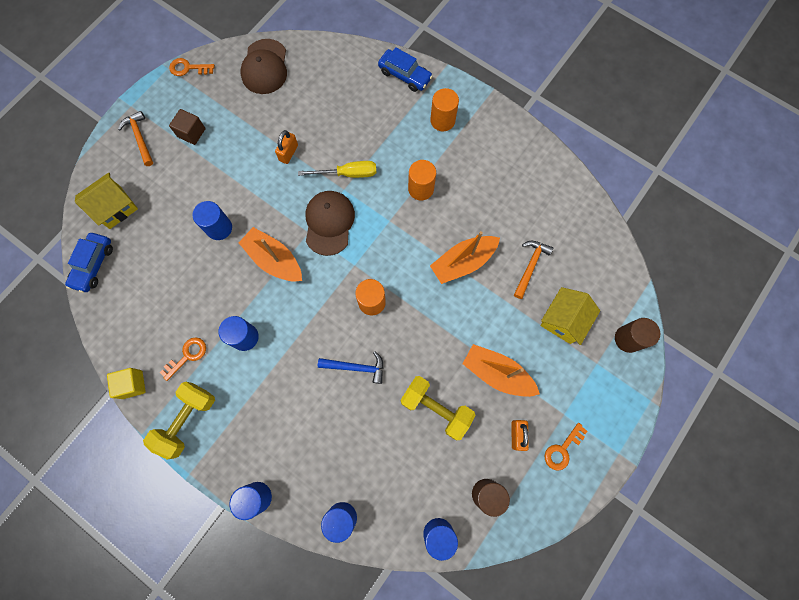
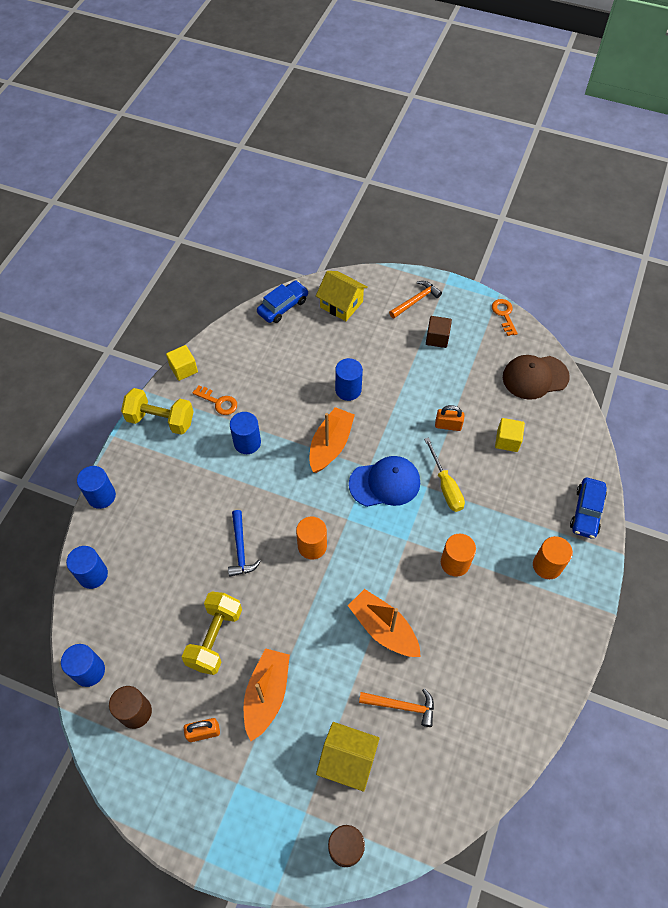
camera: 75 degrees right, 15 degrees down
(93, 265) = (283, 306): blue car -> blue car turned 135 degrees clockwise
(320, 110) = (507, 440): none -> yellow cube
(329, 223) = (385, 483): brown cap -> blue cap
(562, 449) = (197, 789): orange key -> none

